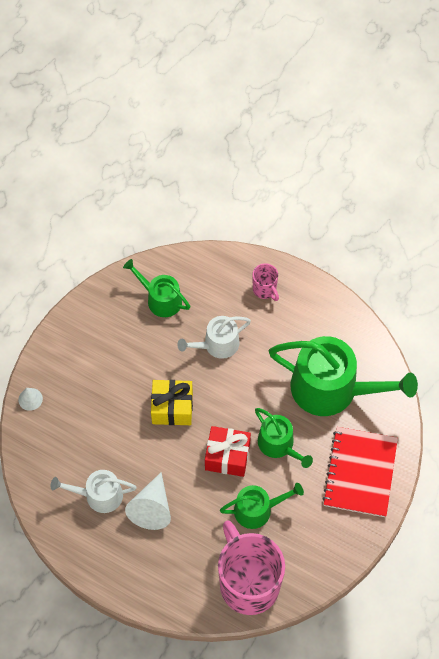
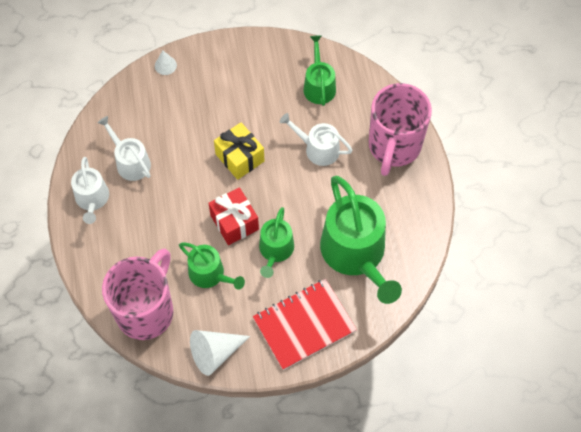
camera: 50 degrees right, 0 degrees up
(107, 552) = (92, 199): none -> white watering can
(152, 508) = (150, 203): white cone -> white cone (215, 353)
(265, 290) = (394, 147): pink mug -> pink mug, size x2.27

